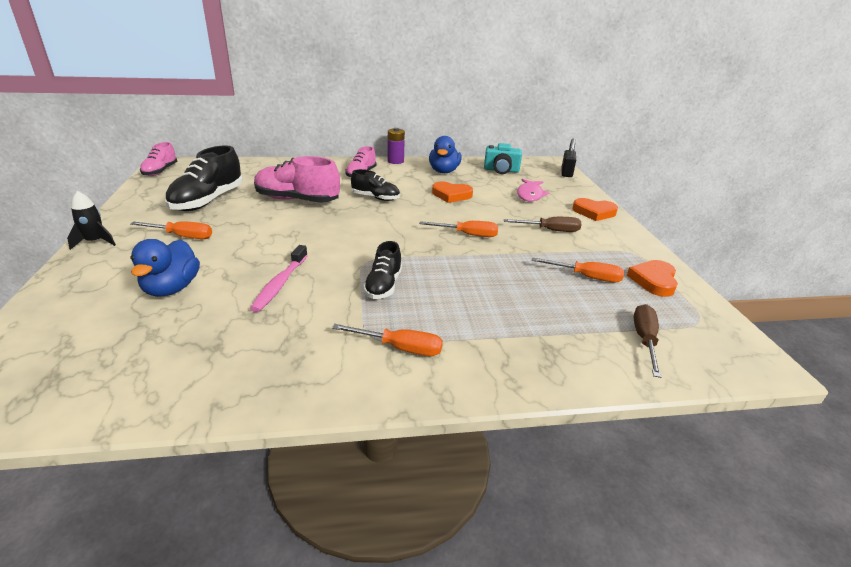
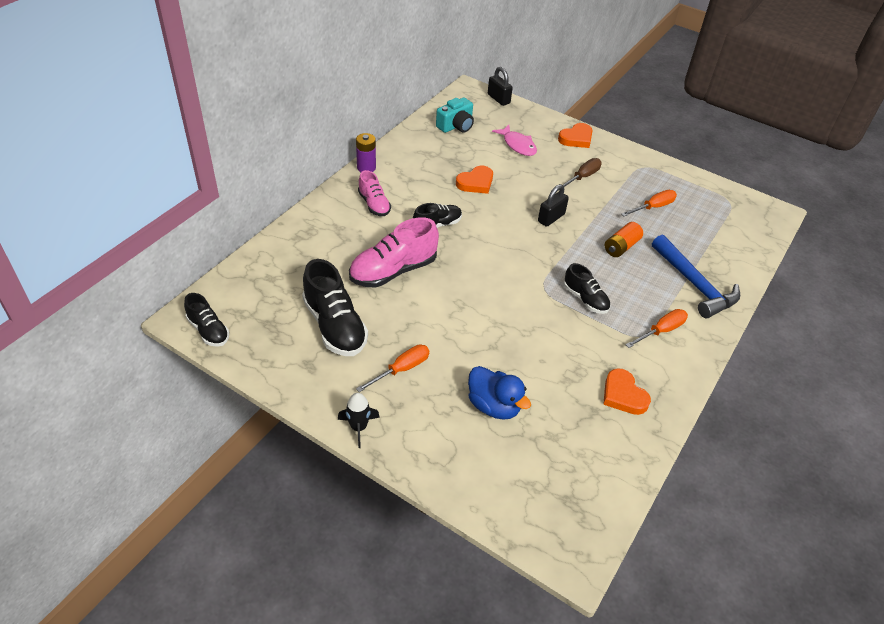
camera: 50 degrees left, 15 degrees up
(160, 171) = (208, 330): pink shoe -> black shoe
(280, 284) = (538, 347): pink toothbrush -> none
(444, 171) = (423, 156): blue duck -> none
(467, 235) = (551, 218): orange screwdriver -> black padlock
(493, 279) = (621, 247): none -> orange battery
(515, 345) = (695, 284): none -> blue hammer
(644, 340) = (729, 235): brown screwdriver -> none
(653, 281) = (680, 185): orange heart -> orange heart (623, 395)

